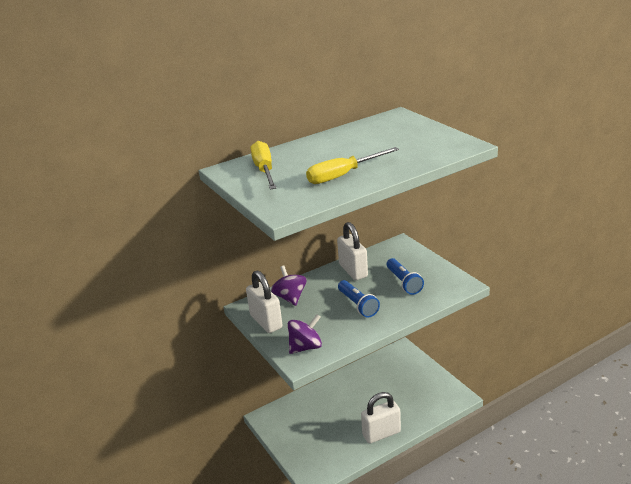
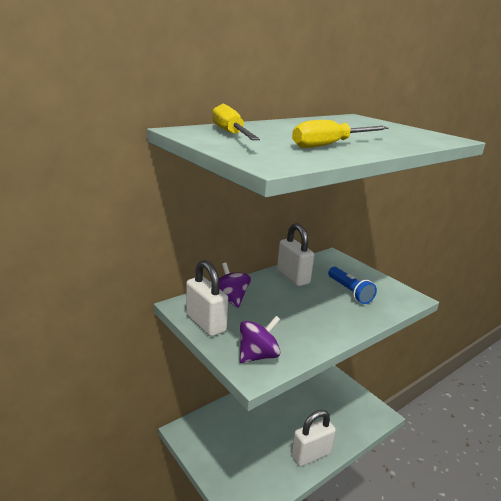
camera: 10 degrees left, 5 degrees down
(358, 305) = (307, 311): blue flashlight -> none

